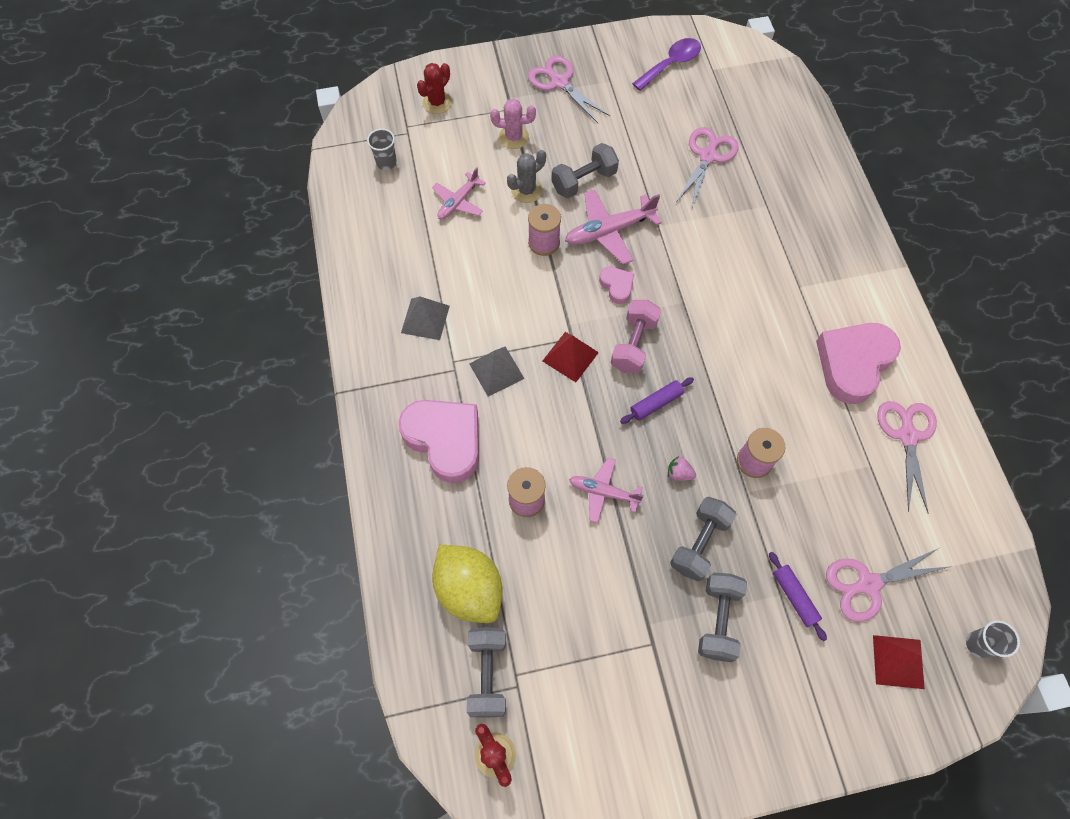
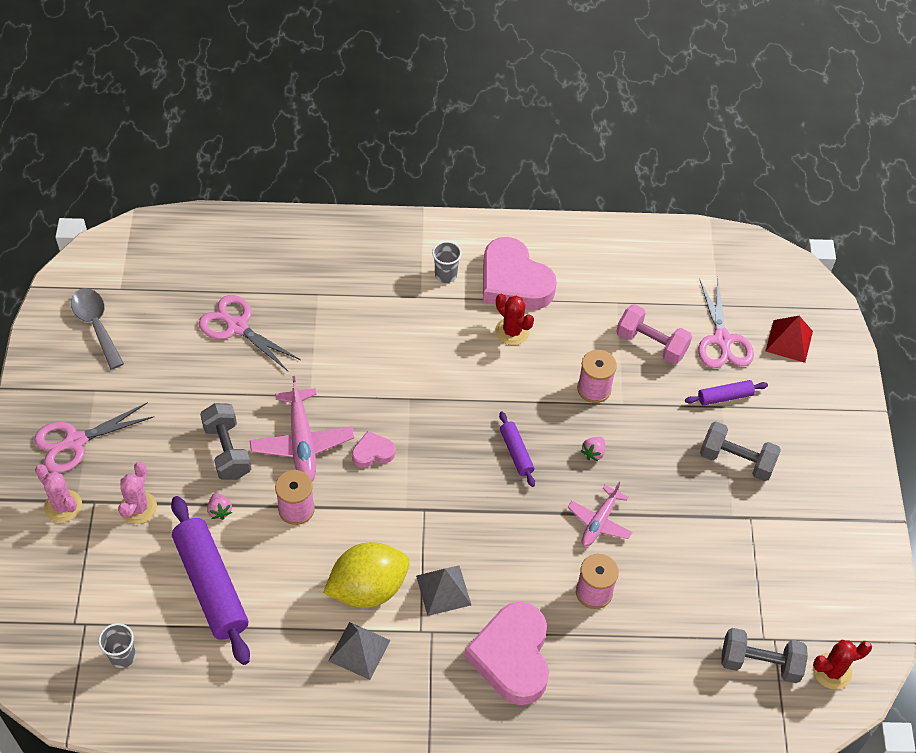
camera: 80 degrees left, 10 degrees down
(437, 102) = (50, 581): red cactus -> red cactus (512, 331)
(445, 440) = (512, 657): pink heart -> pink heart turned 60 degrees counterclockwise
(458, 202) = (211, 585): pink plane -> purple rolling pin
(469, 589) = (676, 663): yellow lemon -> yellow lemon (368, 588)
(501, 91) = (63, 506): none -> pink cactus
(526, 190) = (220, 511): grey cactus -> pink strawberry
(570, 356) = (444, 516): red pyramid -> none
(633, 344) = (446, 455): pink dumbbell -> pink dumbbell (651, 344)
(671, 64) = (96, 325): purple spoon -> grey spoon
(699, 543) = (664, 455): grey dumbbell -> none
(907, 435) = (593, 266): pink scissors -> none
(978, 644) = (782, 282): grey cup -> grey cup (446, 275)

